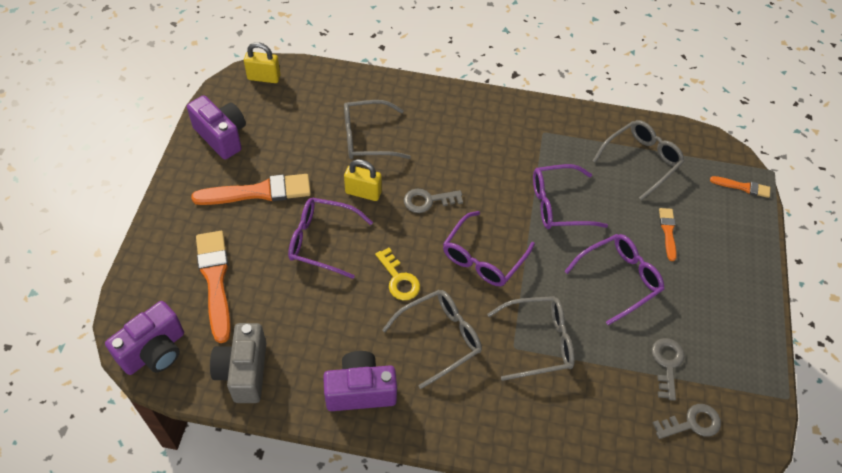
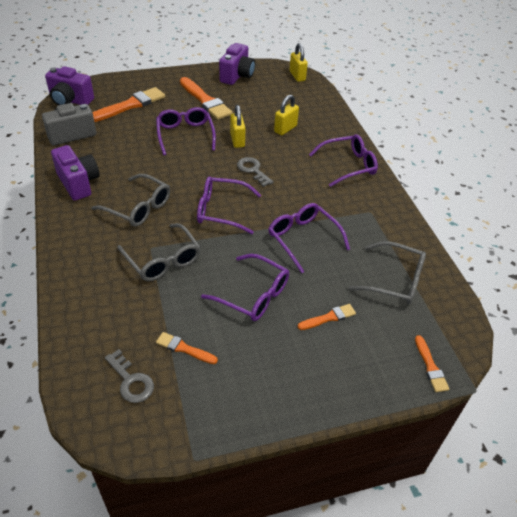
camera: 65 degrees right, 10 degrees down
(367, 138) = (285, 129): grey glasses -> yellow padlock
(399, 279) = (176, 175): yellow key -> none
(463, 114) = (348, 165): none -> purple glasses
(667, 364) = (184, 348): grey key -> orange brush

